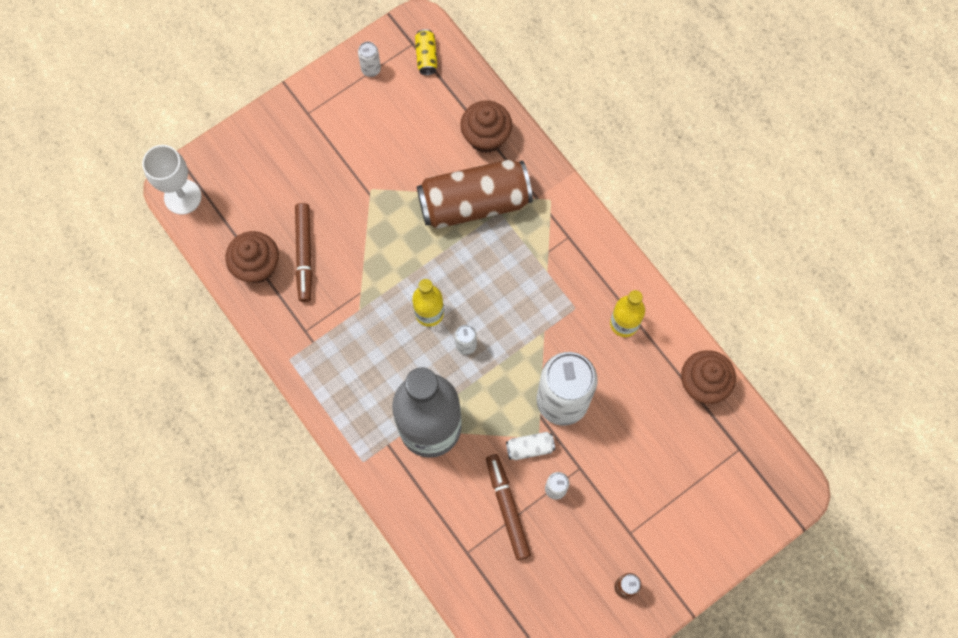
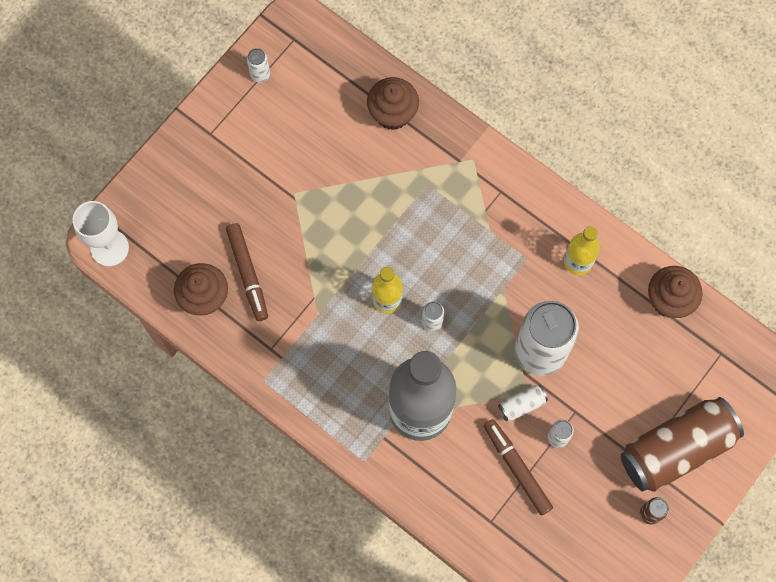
camera: 15 degrees left, 0 degrees up
(426, 56) = (311, 48): yellow can -> none
(474, 203) = (400, 181): brown can -> brown can (676, 449)

